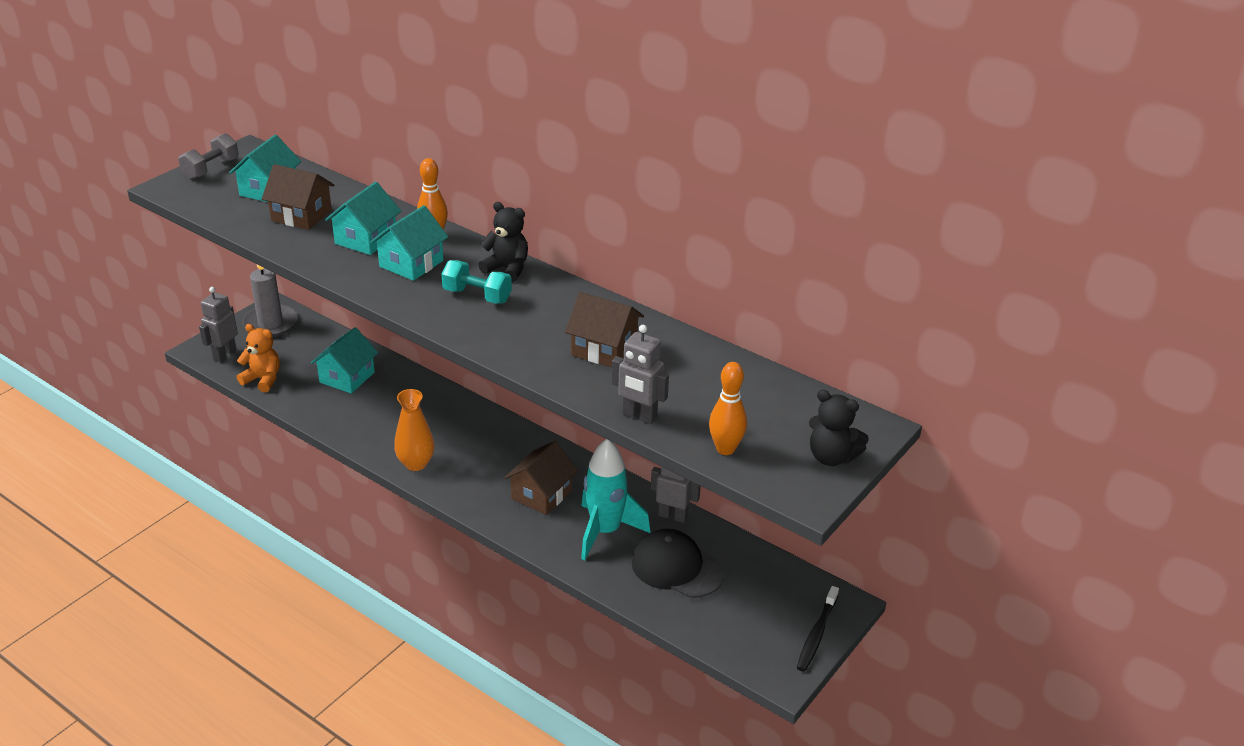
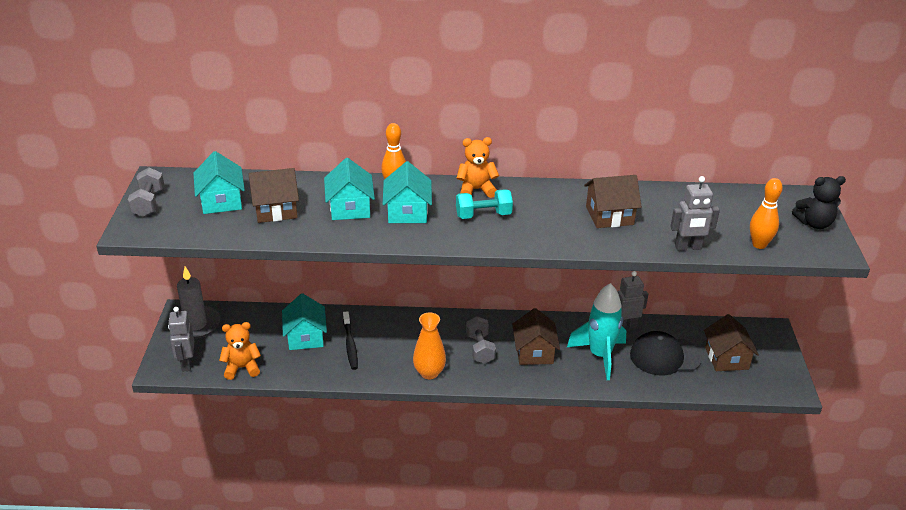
camera: 35 degrees left, 0 degrees up
(492, 465) = (480, 349): none -> grey dumbbell
(507, 269) = (476, 190): black teddy bear -> orange teddy bear
(746, 605) = (726, 358): none -> brown house
(817, 634) = (779, 355): black toothbrush -> black toothbrush (350, 344)

